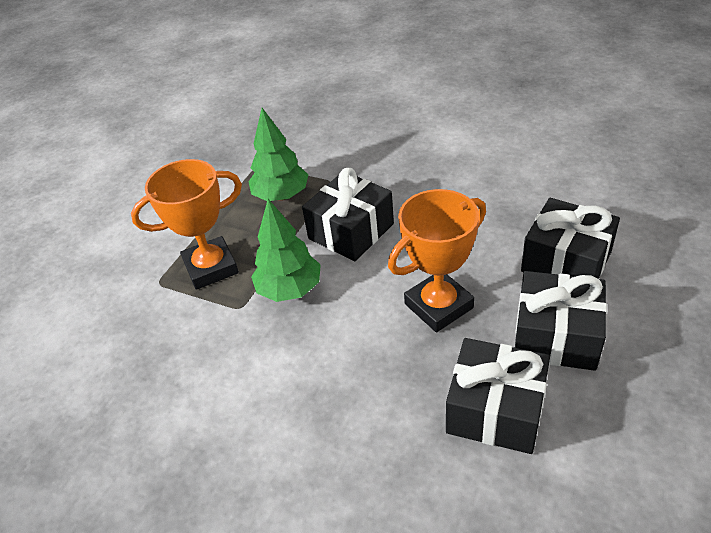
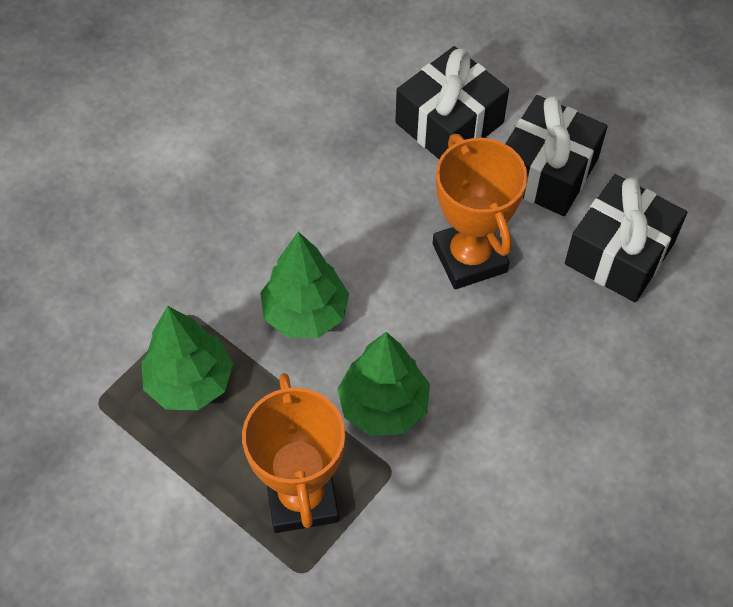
camera: 80 degrees left, 15 degrees up
(351, 231) = (305, 313): black gift -> green tree

